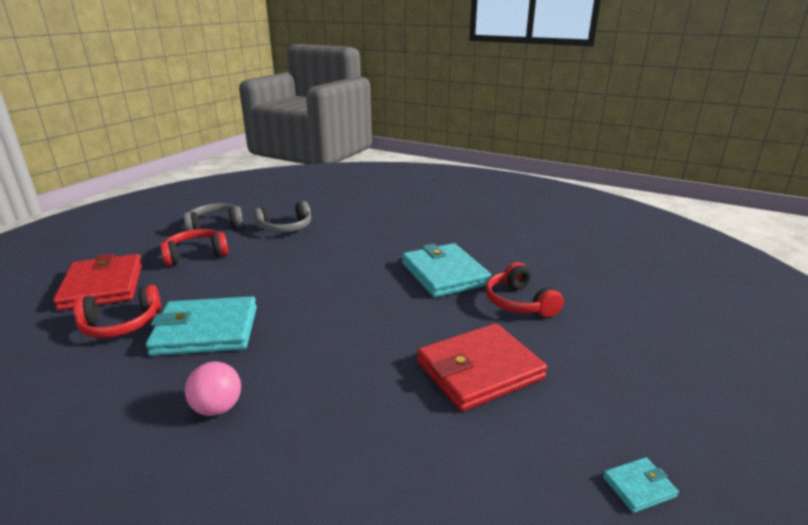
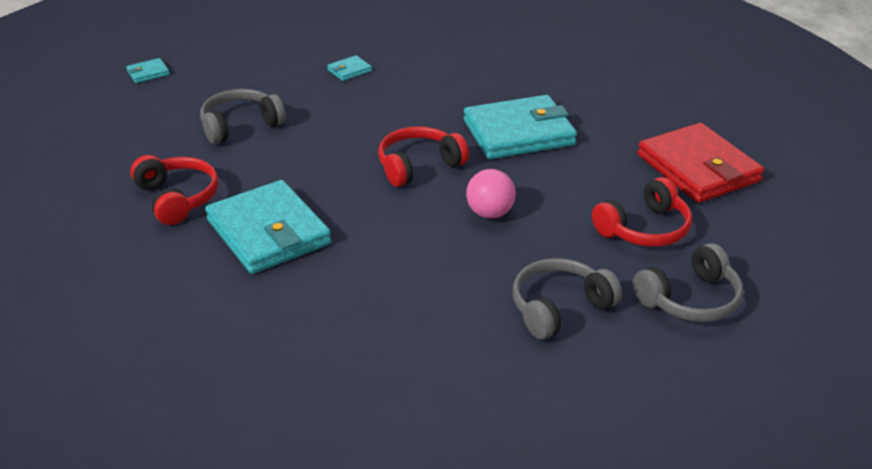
camera: 170 degrees right, 10 degrees up
(121, 324) = (612, 130): red headphones -> red headphones (418, 166)
(217, 408) = (451, 82): pink ball -> pink ball (490, 213)
(337, 450) = (349, 70): none -> turquoise wallet
(479, 370) = (240, 125): red wallet -> grey headphones

